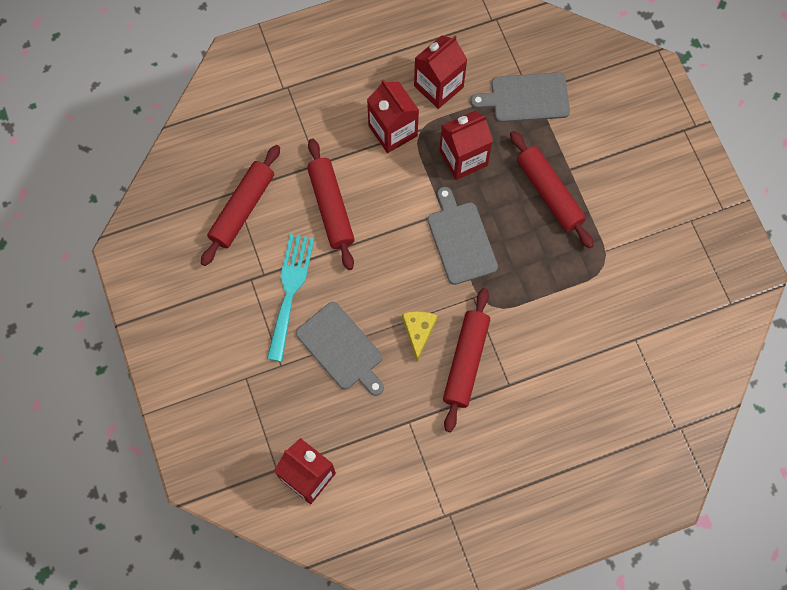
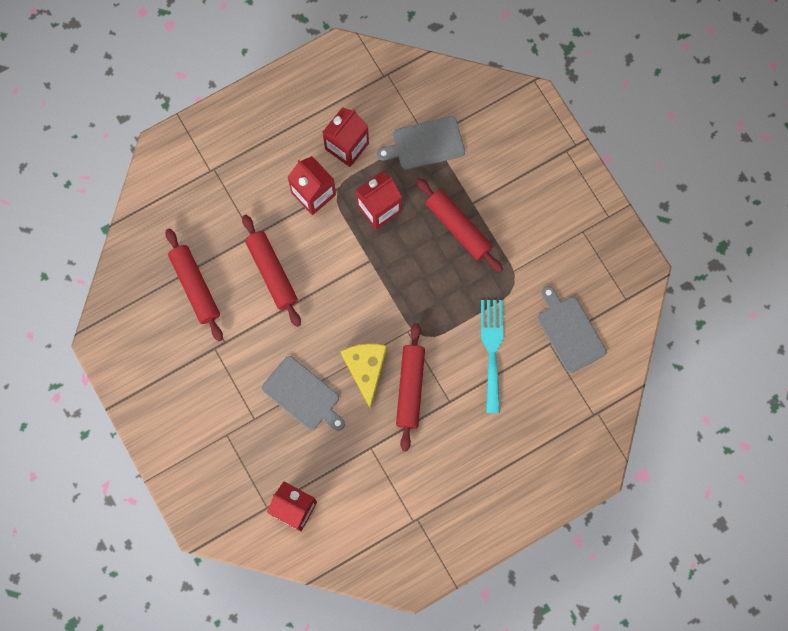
camera: 10 degrees left, 5 degrees up
(242, 209) = (195, 287): red rolling pin -> red rolling pin turned 45 degrees counterclockwise
(290, 290) = (250, 352): turquoise fork -> turquoise fork (492, 350)
(418, 332) = (366, 369): yellow cheese -> yellow cheese, size x1.53
(461, 240) = (389, 282): grey cutting board -> grey cutting board (570, 331)

